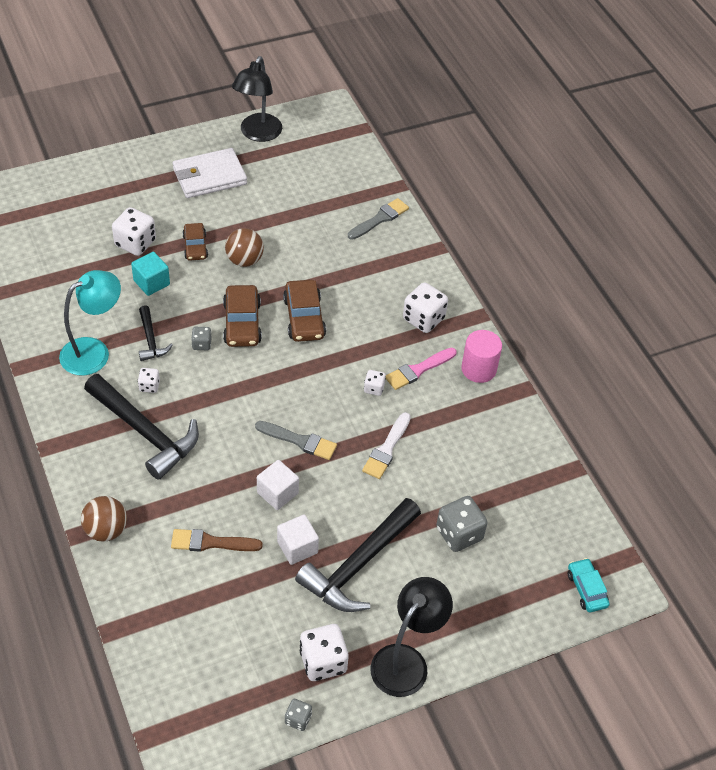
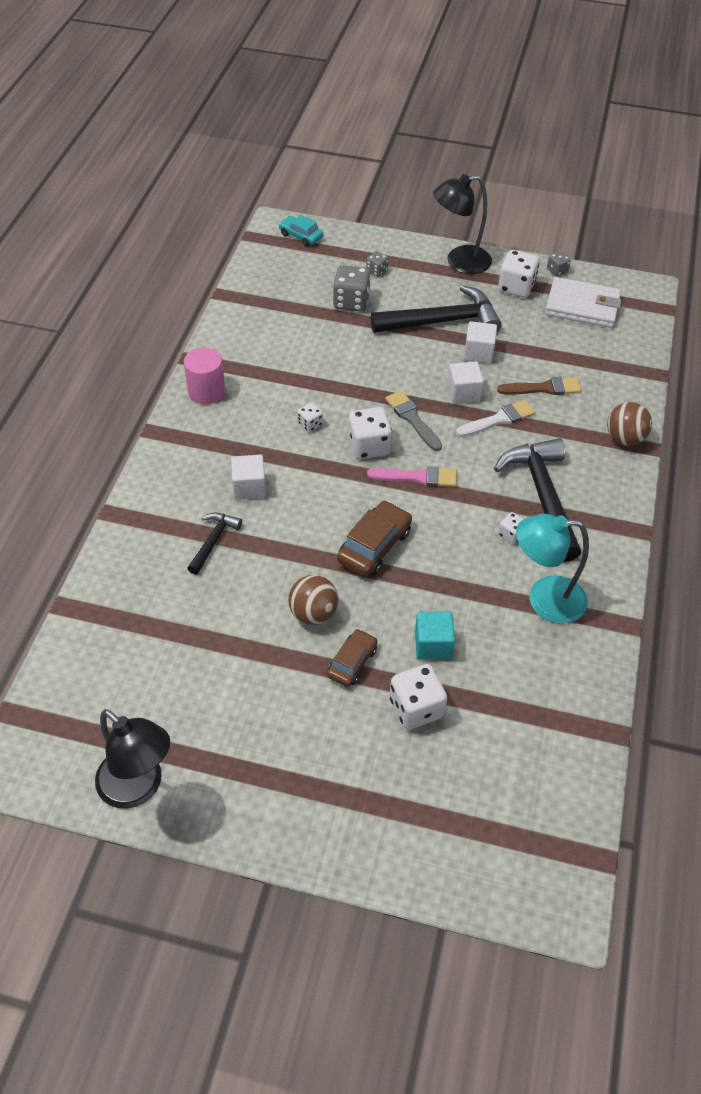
camera: 140 degrees left, 0 degrees up
(150, 340) = (478, 580): black hammer -> black hammer (213, 541)
(201, 344) = (431, 547): grey dice -> grey dice (376, 271)
(209, 176) = (256, 754): white wallet -> white wallet (582, 306)
(211, 542) = (543, 388): brown brush -> brown brush turned 45 degrees counterclockwise
(258, 134) = (139, 787): black lamp -> black lamp turned 75 degrees clockwise
(304, 318) = (310, 518): brown car -> none
(367, 315) = (249, 487): none -> white cube
(380, 219) = (127, 578): grey brush -> none
(387, 449) = (347, 377): white brush -> white brush (499, 419)
(418, 370) = (257, 418): pink brush -> pink brush (417, 477)
(423, 319) = (203, 455): white dice -> white dice (369, 446)
(586, 589) = (301, 236): turquoise car -> turquoise car turned 105 degrees clockwise

